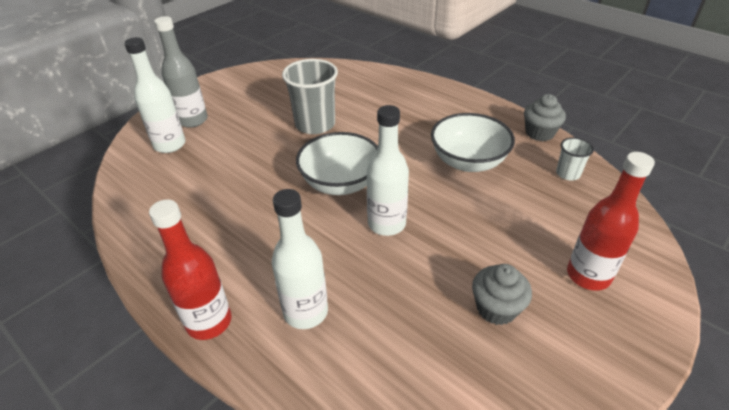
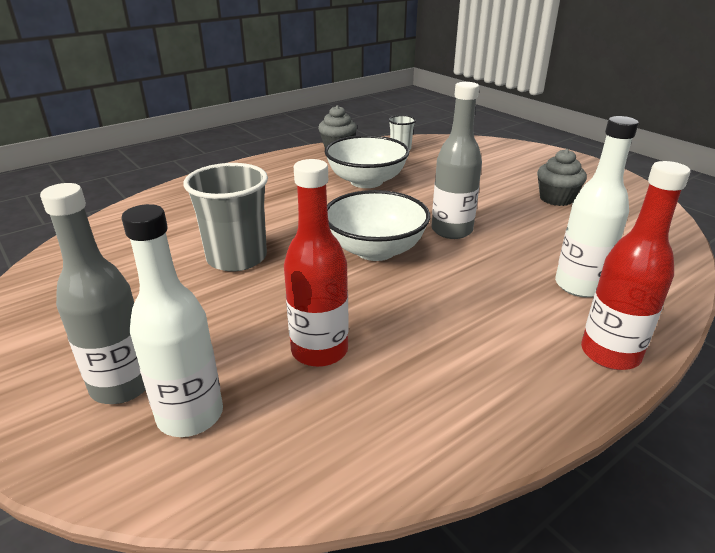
camera: 80 degrees left, 10 degrees down
(386, 224) = (451, 230): white bottle -> grey bottle
(588, 275) = (518, 164): red bottle -> red bottle (319, 351)

